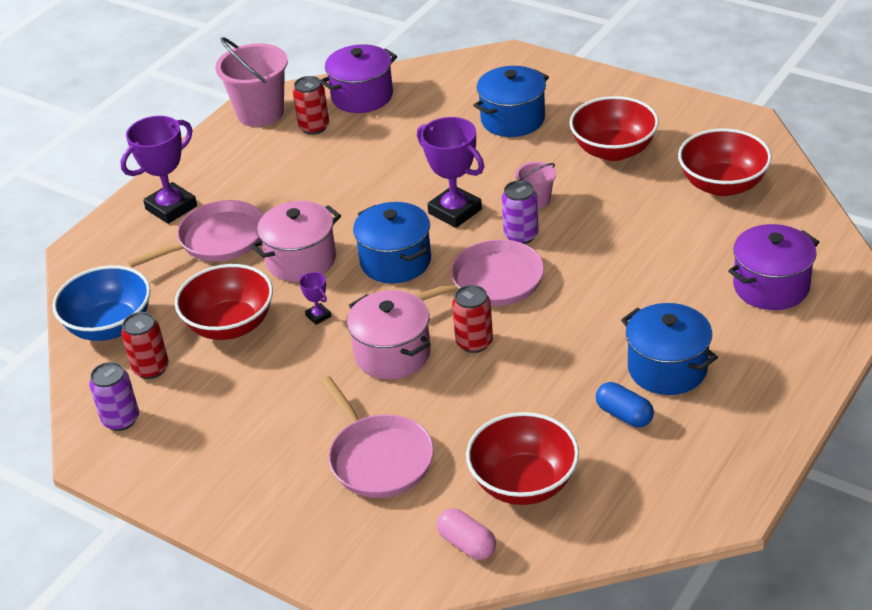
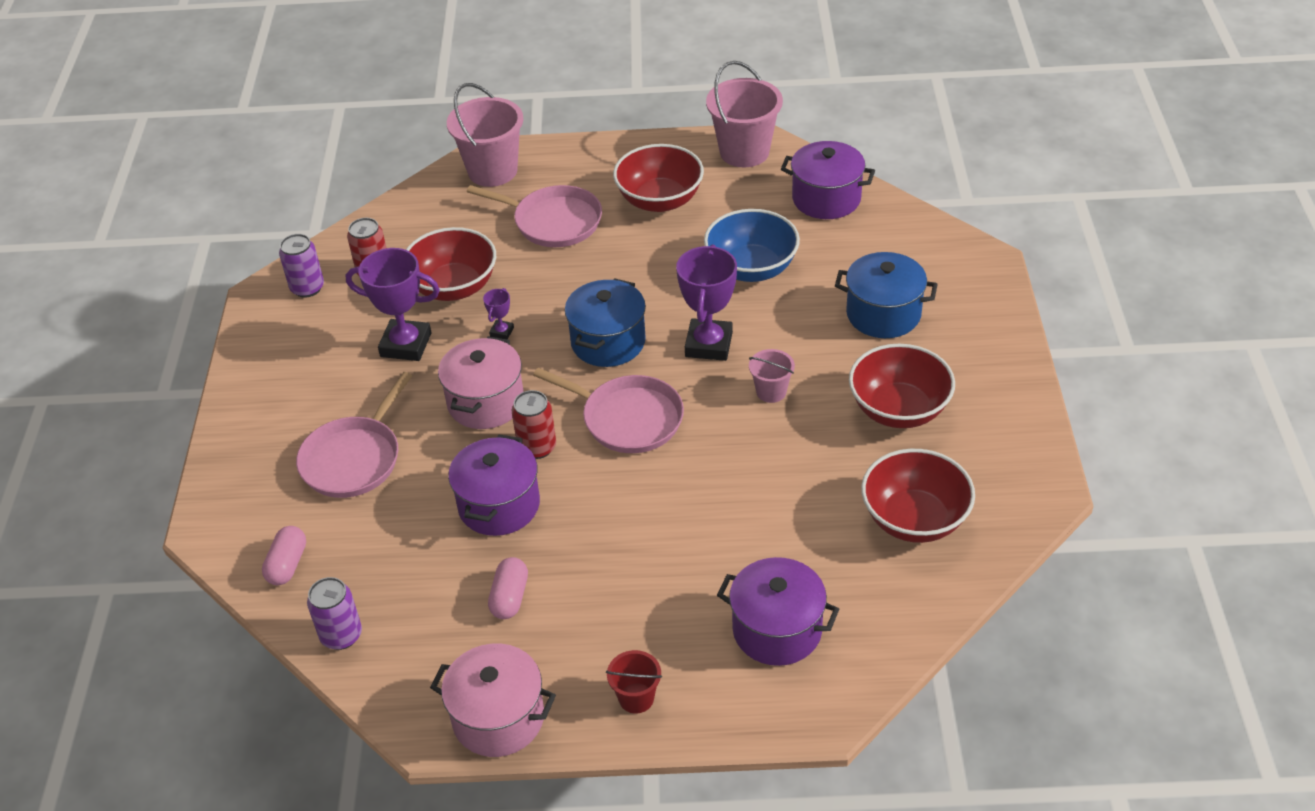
camera: 55 degrees right, 5 degrees up
(108, 251) = (492, 171): none -> pink bucket
(110, 326) = (406, 222): blue bowl -> blue bowl (751, 268)
(171, 208) = (573, 173): purple trophy -> purple trophy (406, 345)
(301, 260) = (565, 283): pink pot -> pink pot (498, 718)
(314, 127) = (753, 194): red can -> none
(518, 386) = (499, 505): none -> purple pot
(521, 235) = (709, 406): purple can -> purple can (341, 635)
(524, 483) = (379, 567): red bowl -> red bowl (659, 200)
(624, 415) = (510, 597): blue capsule -> pink capsule
(667, 368) = (594, 601): blue pot -> none
(780, 381) = (636, 698): none -> red bucket

